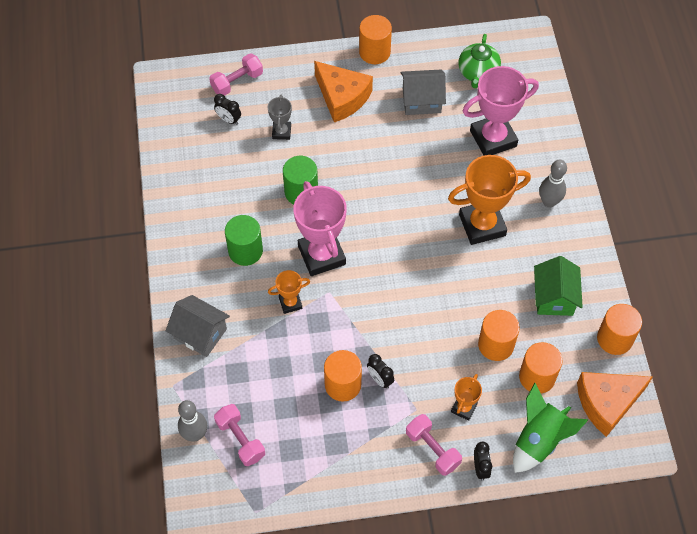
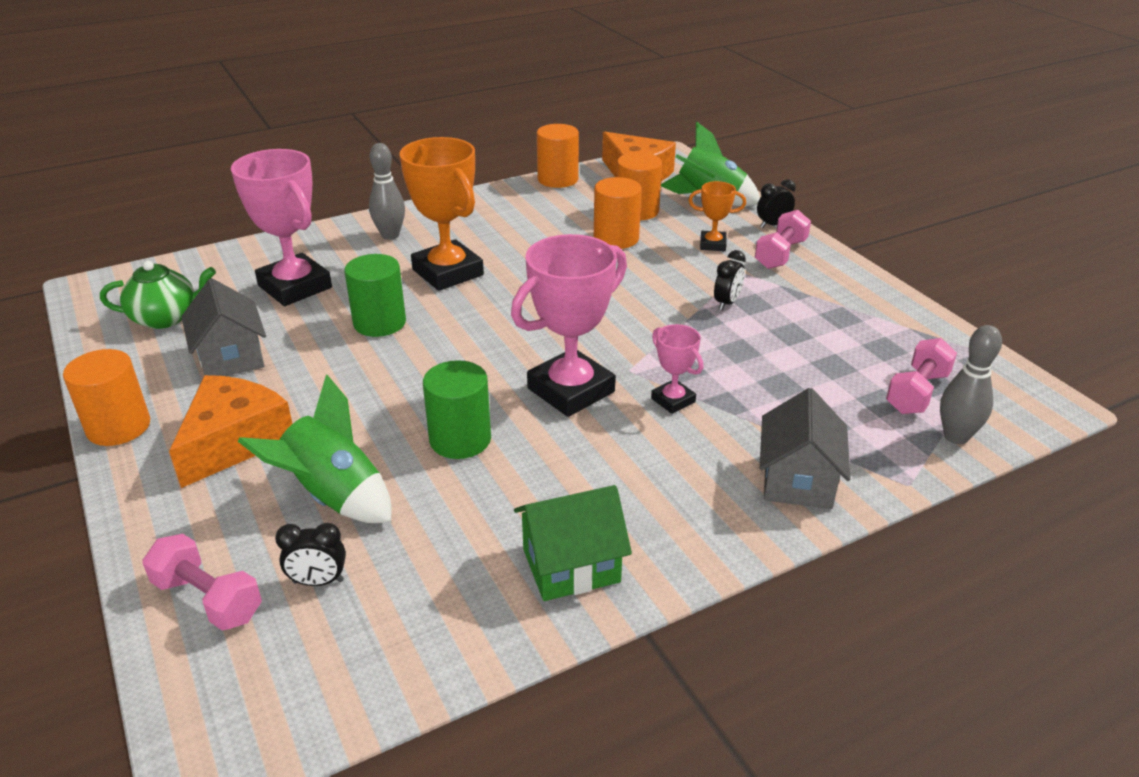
camera: 110 degrees left, 25 degrees down
(229, 120) = (318, 581): black clock -> black clock turned 75 degrees clockwise
(245, 251) = (611, 472): green cylinder -> green cylinder (379, 323)
(281, 132) = (333, 496): grey trophy -> green rocket
(290, 303) = (673, 400): orange trophy -> pink trophy
(343, 384) = (759, 328): orange cylinder -> none
(554, 297) = (528, 215): green house -> green house (571, 565)

